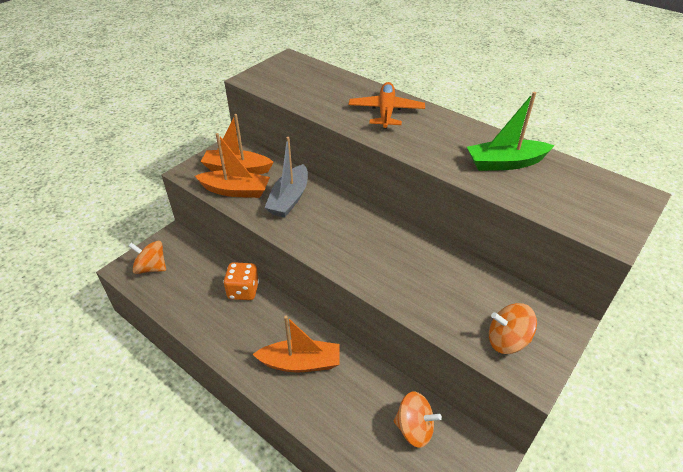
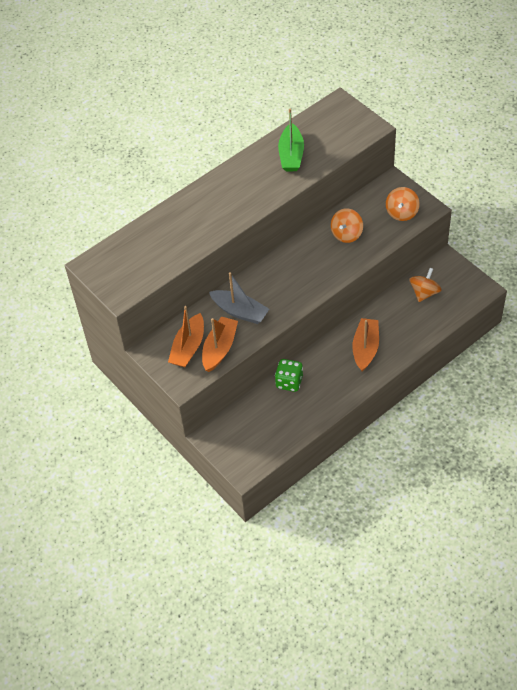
camera: 75 degrees left, 10 degrees up
(151, 268) = (247, 450): orange spinning top -> orange spinning top (346, 234)
(243, 291) = (289, 382): orange dice -> green dice
(386, 111) = (206, 208): orange plane -> none

